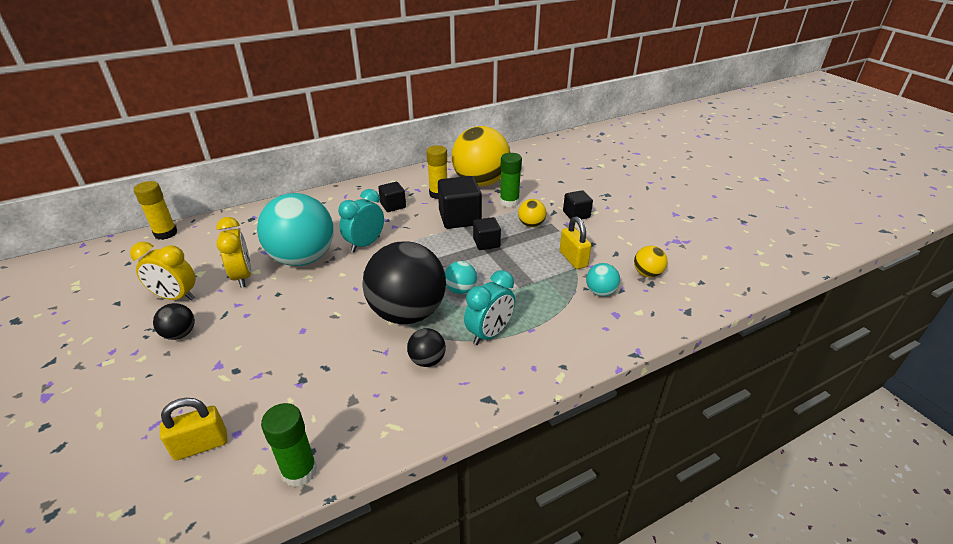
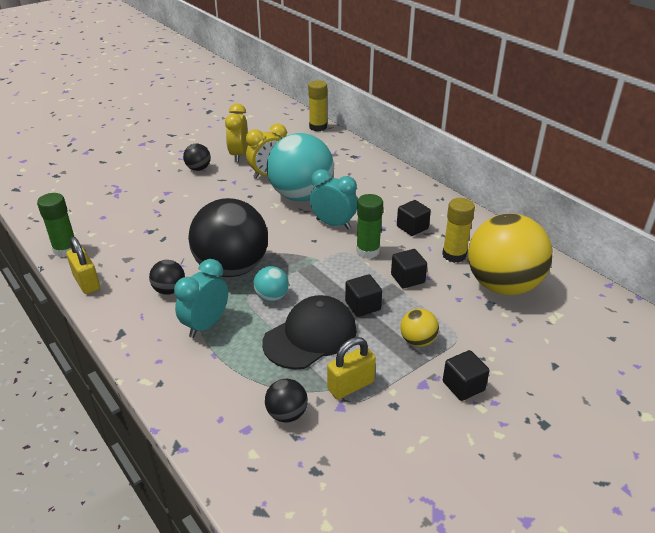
camera: 80 degrees right, 0 degrees up
(201, 445) = (95, 206): yellow padlock -> yellow padlock (87, 282)
(460, 218) = (407, 278): black cube -> black cube, size x0.58
(489, 333) = (206, 325): turquoise clock -> turquoise clock turned 90 degrees clockwise
(509, 202) = (465, 316): green glue stick -> green glue stick (368, 251)
(517, 272) = (310, 336): none -> black cap
(600, 292) = (287, 414): turquoise ball -> black ball
(647, 273) = (337, 467): yellow ball -> none

